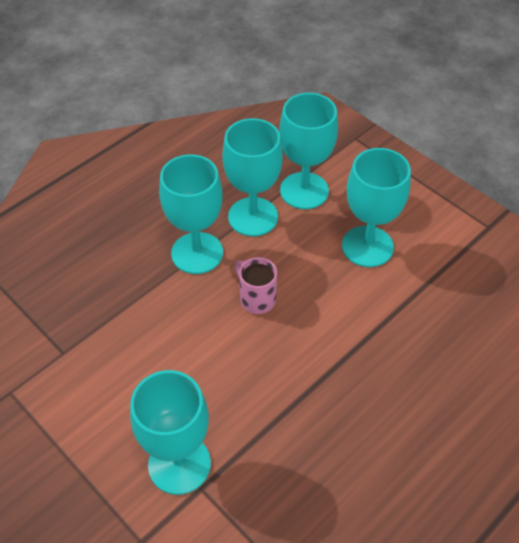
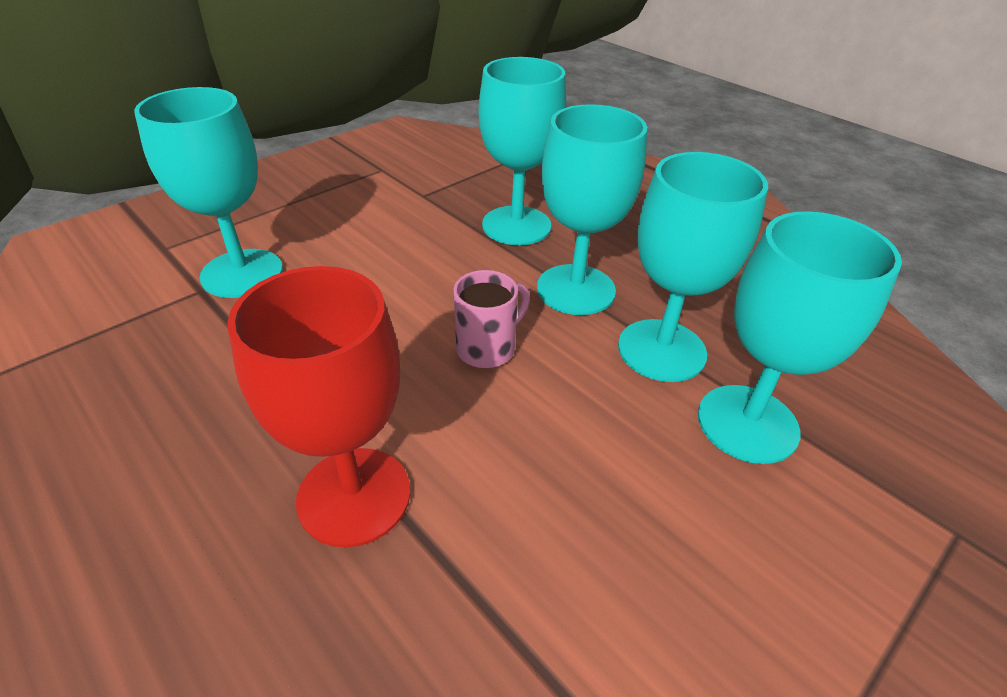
camera: 90 degrees right, 10 degrees down
(367, 246) = (617, 521): turquoise goblet -> turquoise goblet (516, 226)
(370, 351) = (354, 496): none -> red goblet

